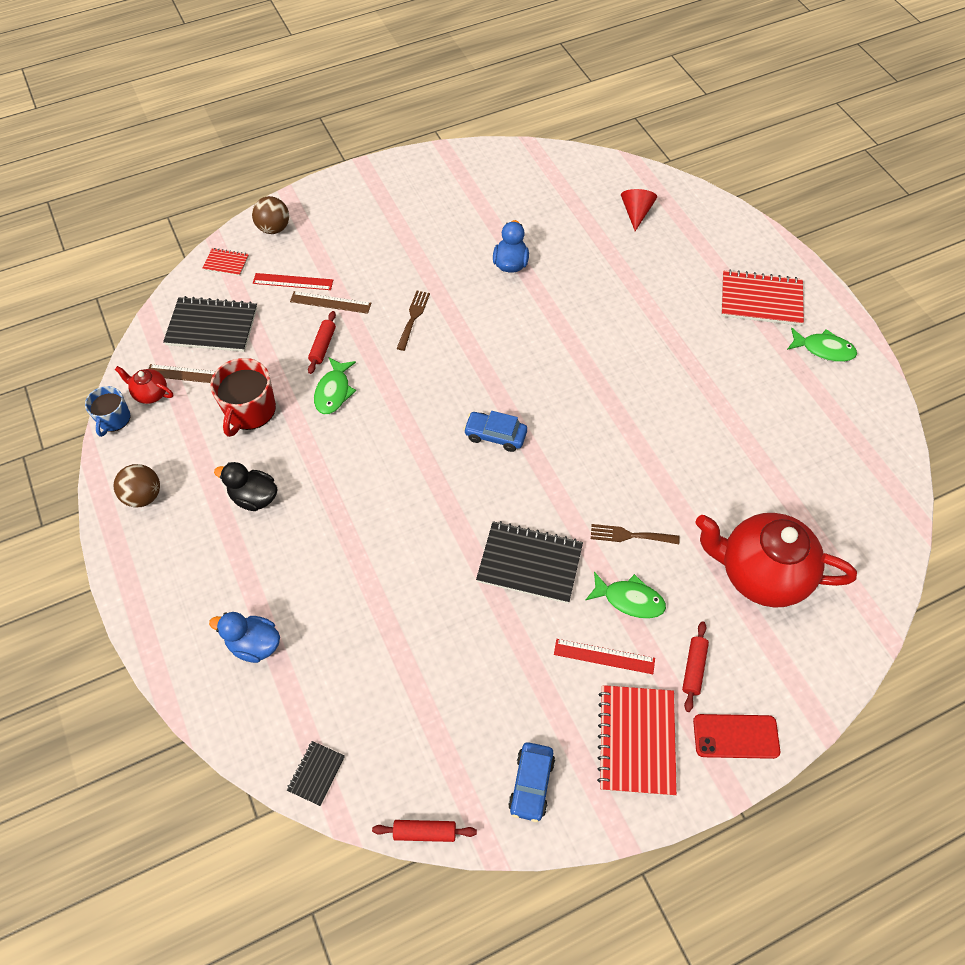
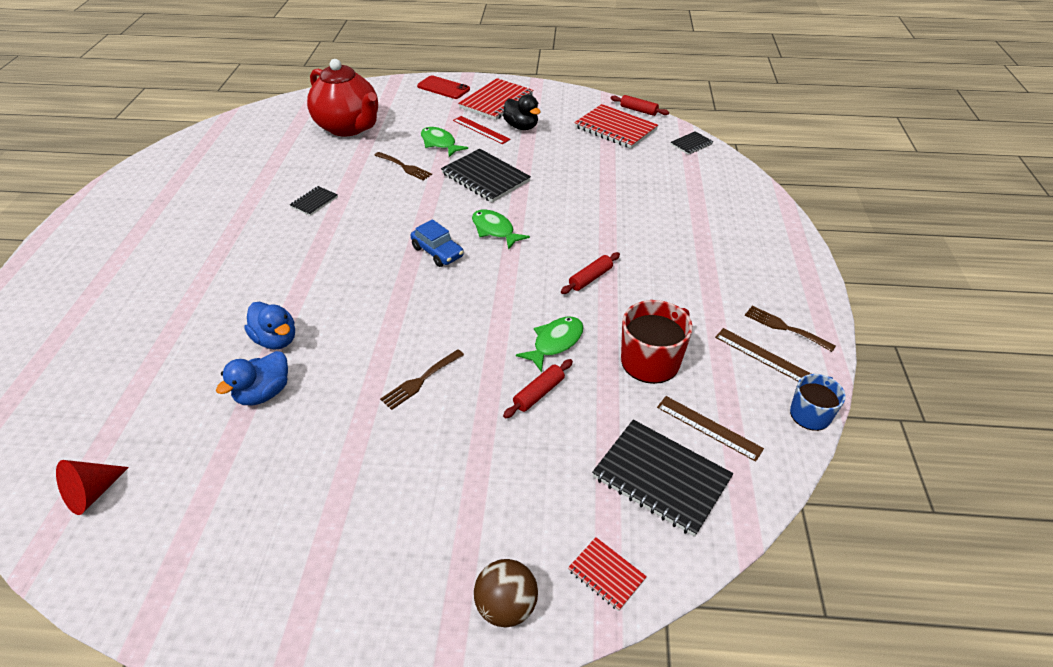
camera: 150 degrees left, 15 degrees down
(143, 496) = (785, 328): brown ball -> brown fork
(150, 393) = (761, 424): red teapot -> none
(254, 497) = (676, 288): black duck -> black duck (521, 127)
(254, 644) = (710, 205): blue duck -> blue duck (276, 340)
(293, 281) = (527, 495): red ruler -> none
(330, 302) = (498, 442): brown ruler -> brown ruler (762, 356)
(531, 784) = (567, 106): blue car -> none
(636, 213) = (68, 388): red cone -> red cone (92, 493)
(665, 438) = (314, 202): none -> black notebook
(693, 668) = (436, 111): red rolling pin -> red rolling pin (590, 278)
(761, 300) = (104, 256): red notebook -> red notebook (615, 129)
(823, 349) = (123, 206): green fish -> green fish (494, 230)

